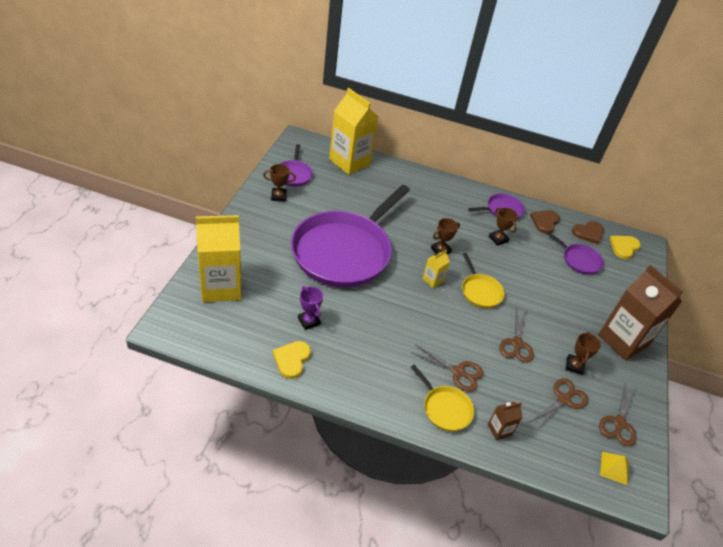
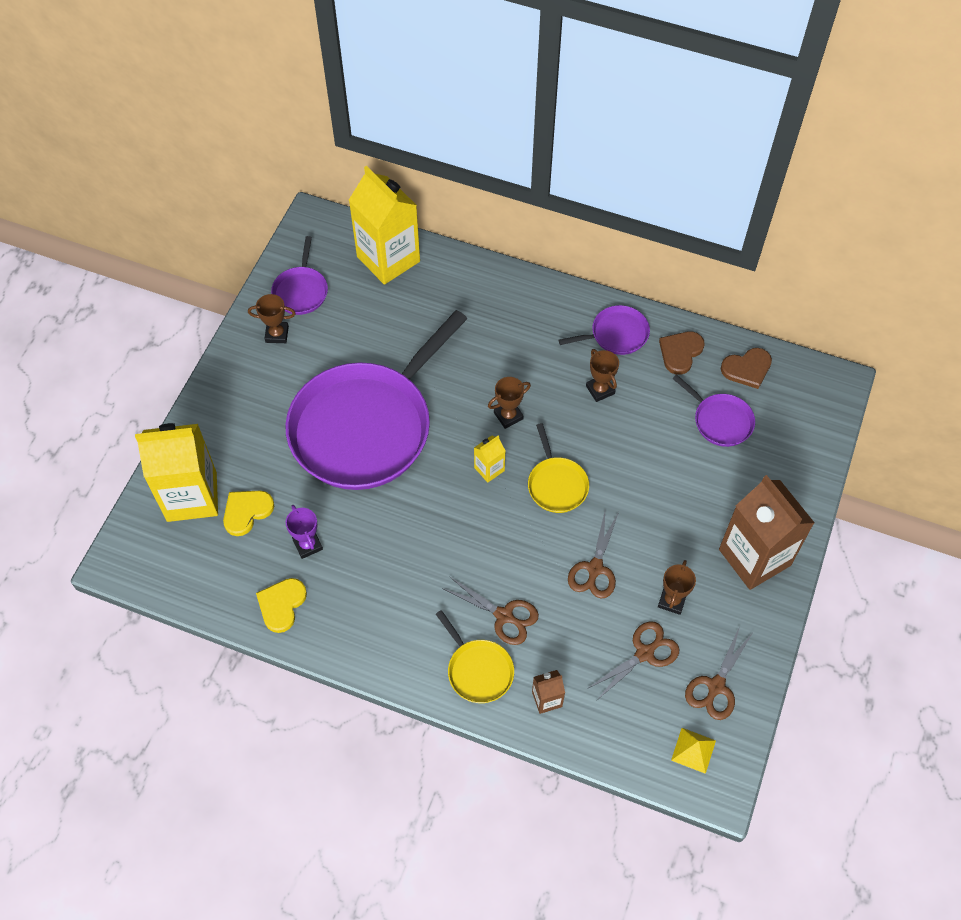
camera: 10 degrees right, 15 degrees up
(624, 247) = (798, 392): yellow heart -> yellow heart (246, 512)

